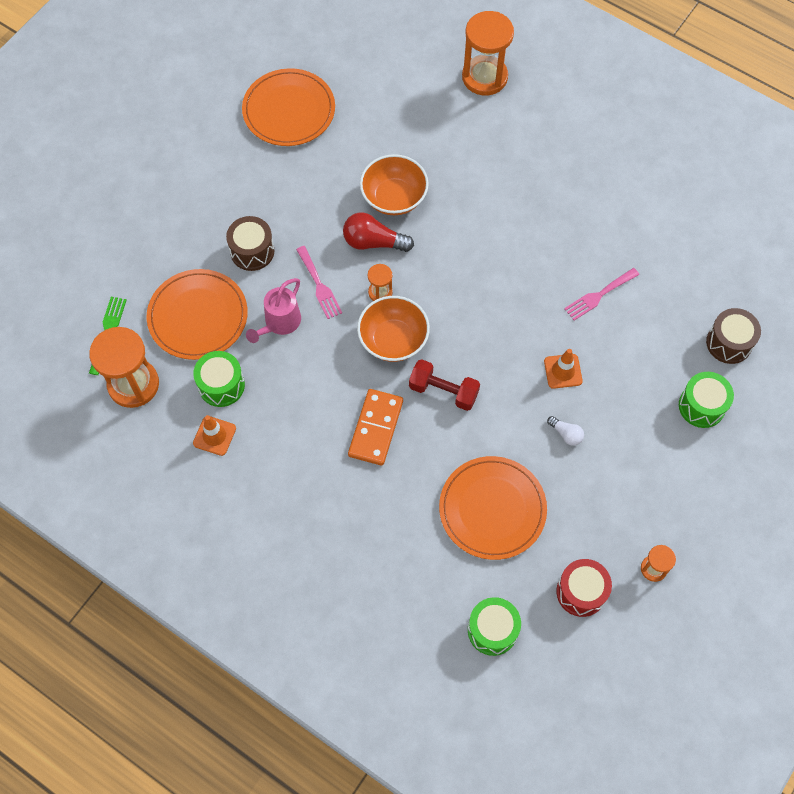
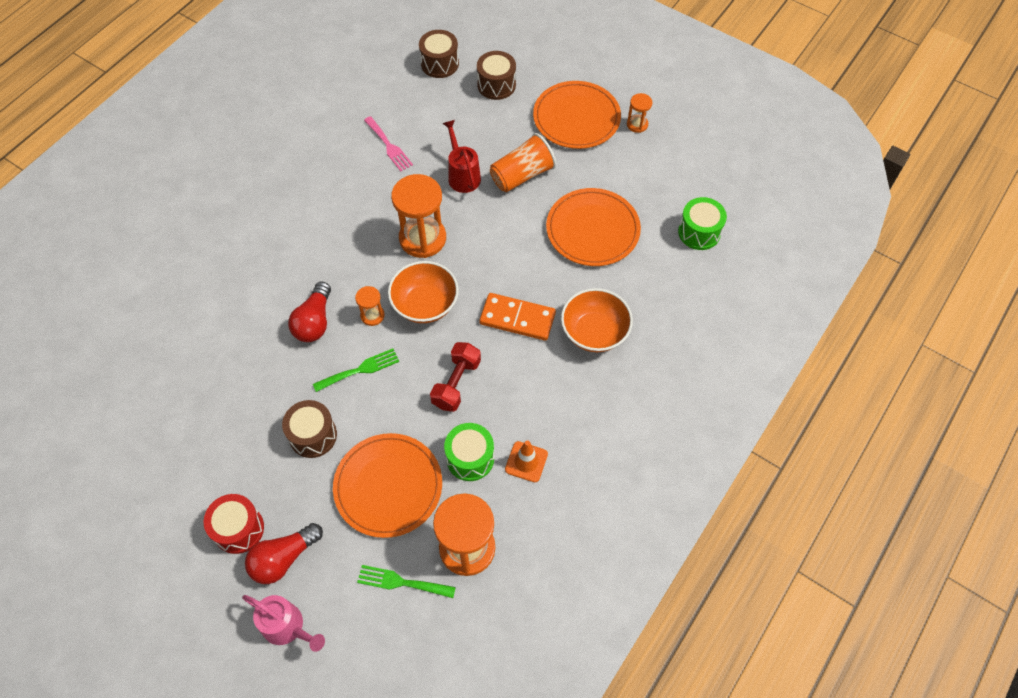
camera: 90 degrees left, 5 degrees down
(138, 239) = (283, 558): none -> red light bulb
(279, 323) = (401, 406): pink watering can -> pink watering can (288, 627)
(289, 110) = (135, 405): orange plate -> orange plate (576, 118)
(319, 285) = (360, 370): pink fork -> green fork
(394, 197) = (264, 304): orange bowl -> orange bowl (594, 332)
(443, 391) = (480, 264): red dumbbell -> red dumbbell (456, 383)
(484, 77) = (132, 224): orange hourglass -> orange hourglass (422, 238)
(563, 371) = (462, 175): orange traffic cone -> red watering can
(566, 434) = (522, 175): white light bulb -> orange cup
(581, 592) = (660, 171): red drum -> red drum (238, 529)
(701, 406) = (496, 85): green drum -> brown drum

